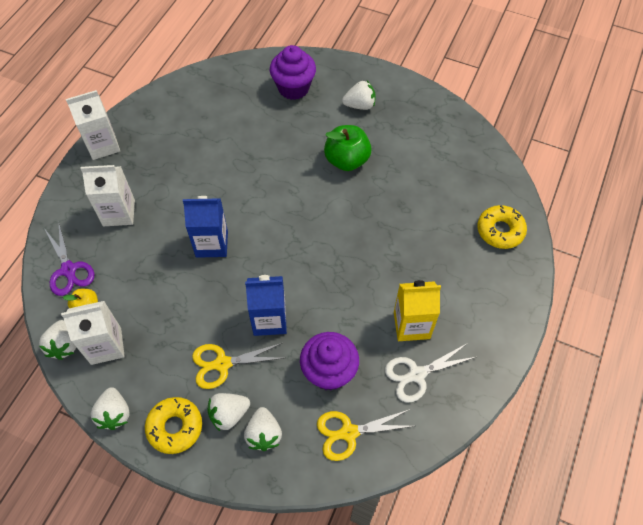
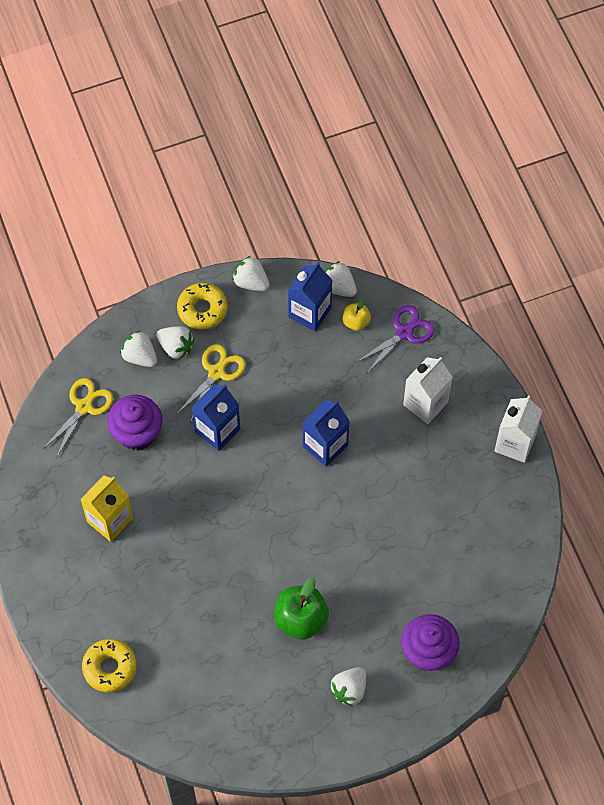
camera: 135 degrees right, 5 degrees up
(69, 270) = (404, 332): purple scissors -> purple scissors turned 120 degrees clockwise
(106, 346) = (309, 312): white carton -> blue carton
(229, 414) = (176, 347): white strawberry -> white strawberry turned 105 degrees clockwise
(416, 374) = (73, 486): white scissors -> none

